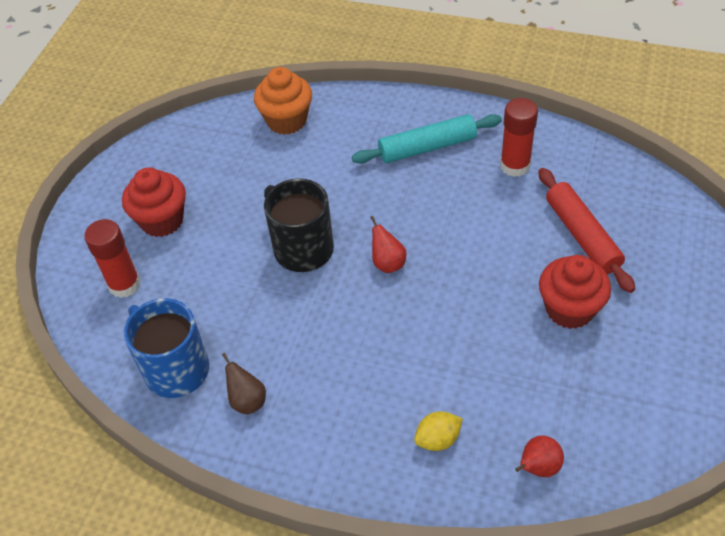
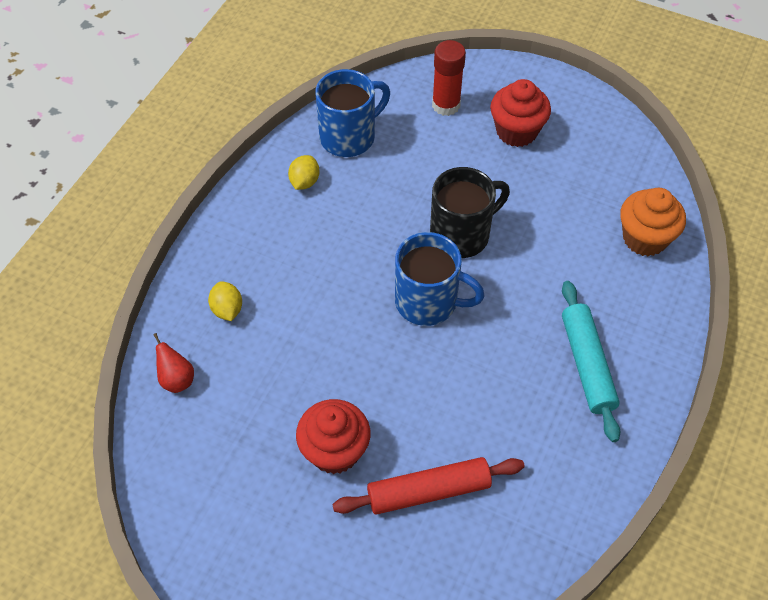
camera: 95 degrees right, 5 degrees up
(247, 401) = (304, 182): brown pear -> yellow lemon
(388, 263) = (428, 302): red pear -> blue mug
(515, 165) = (546, 448): red glue stick -> none

